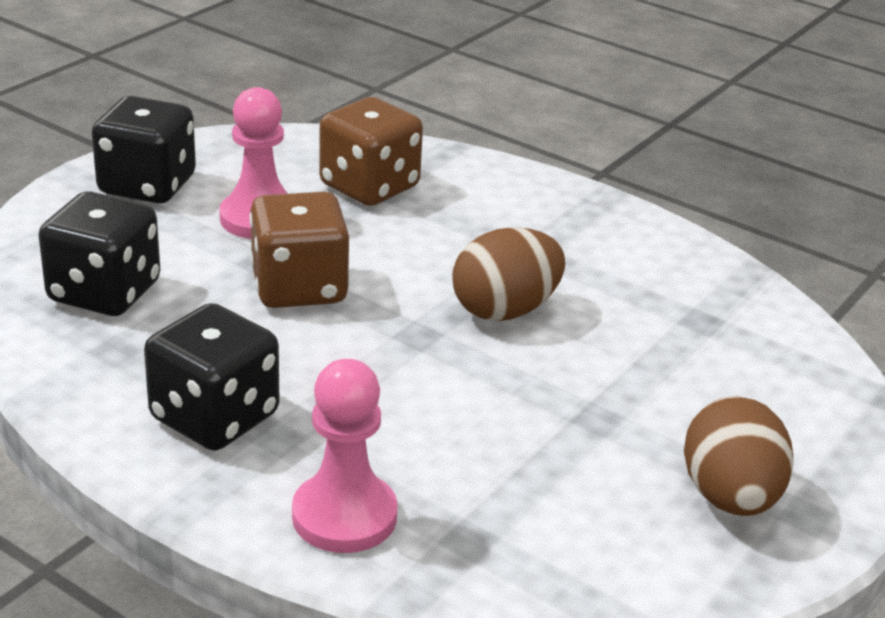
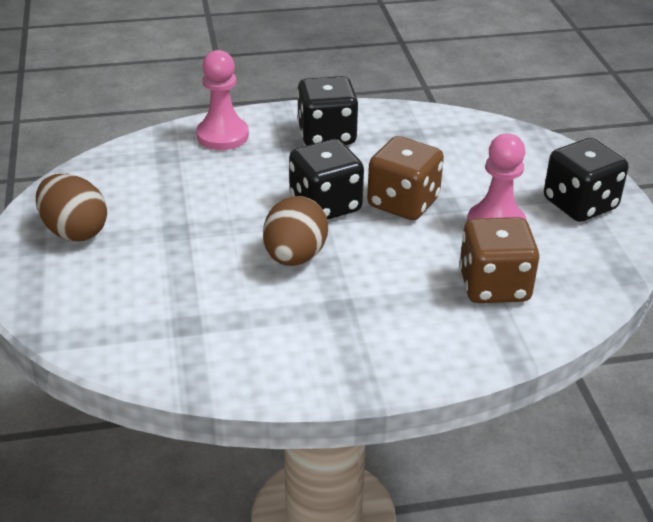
camera: 135 degrees right, 5 degrees up
(104, 292) = (467, 148): black dice -> black dice (325, 205)

